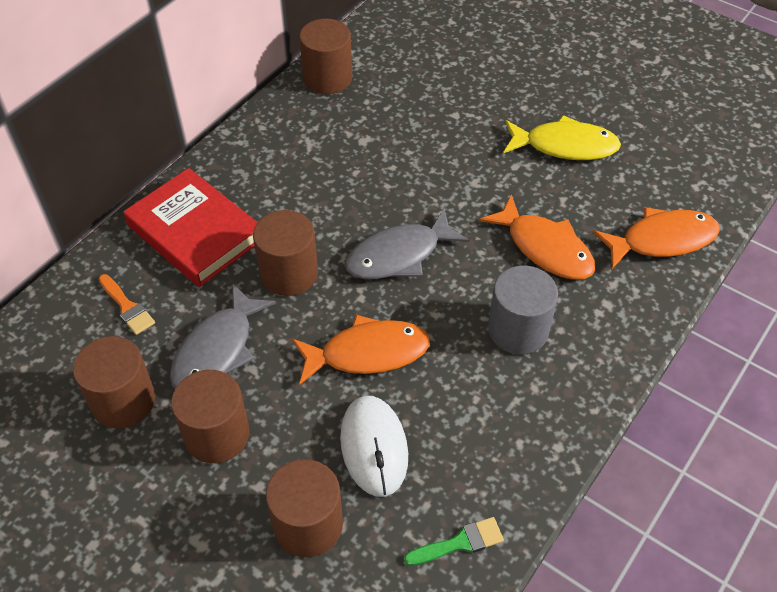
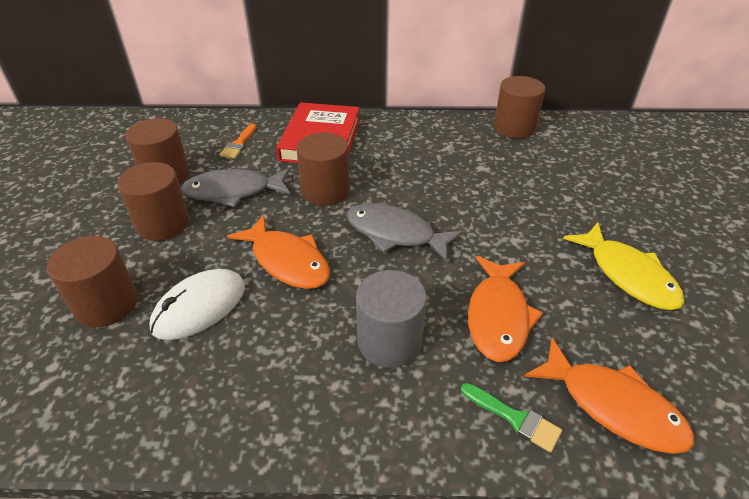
camera: 55 degrees right, 10 degrees down
(459, 543) = (129, 410): green brush -> green brush (515, 418)

